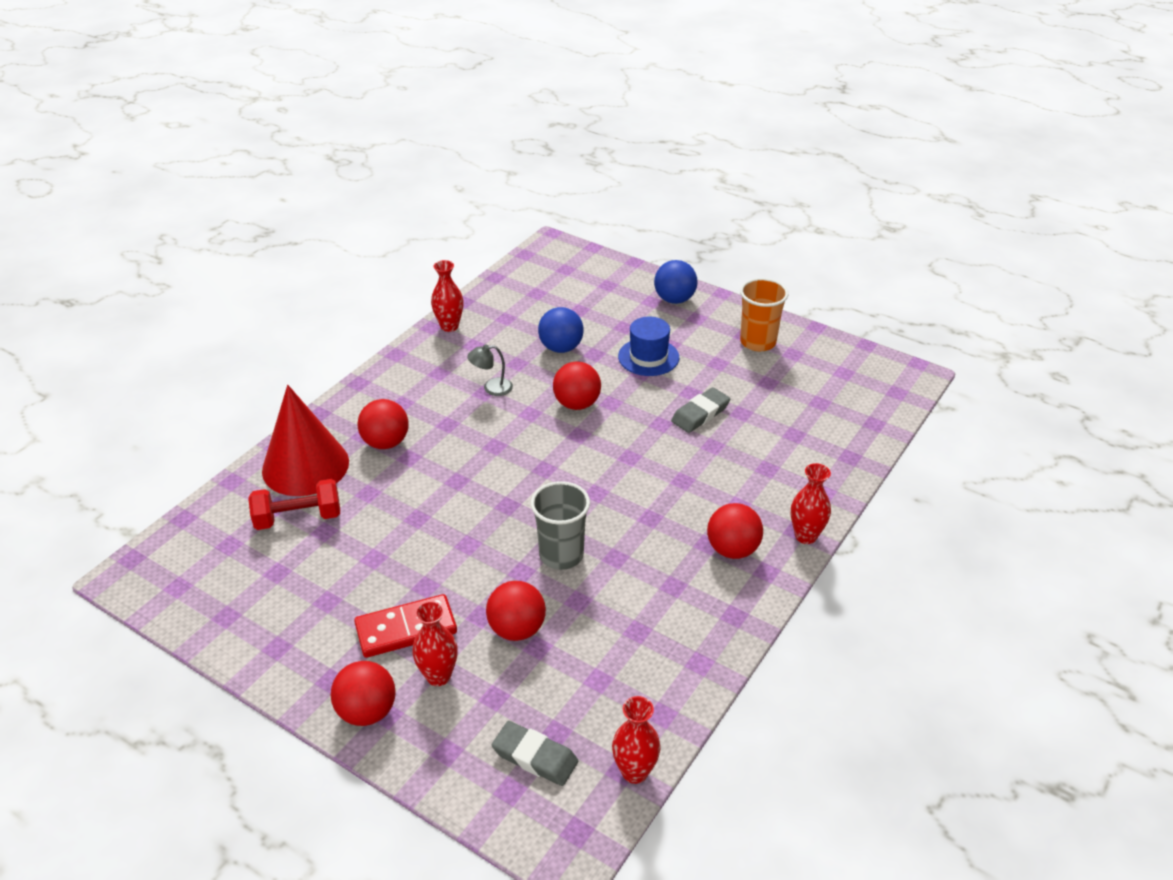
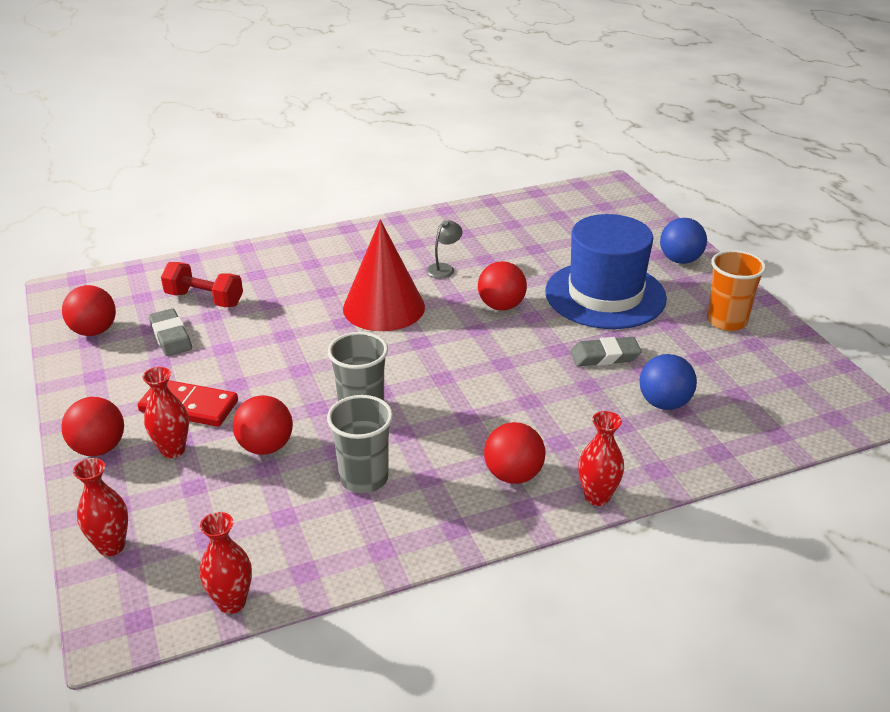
camera: 35 degrees right, 5 degrees down
(305, 466) = (248, 268): red cone -> red cone (384, 307)
(386, 442) = (321, 275): red ball -> red ball (94, 331)
(449, 326) = (460, 214): red vase -> red vase (111, 546)
(491, 388) = (444, 268): grey lamp -> grey lamp turned 105 degrees clockwise
(535, 757) = (172, 546): grey eraser -> grey eraser (171, 336)
(561, 348) = (534, 261): blue ball -> blue ball (664, 403)
(626, 613) = (364, 478): none -> grey cup
(648, 357) = (605, 295): blue hat -> blue hat, size x1.88

